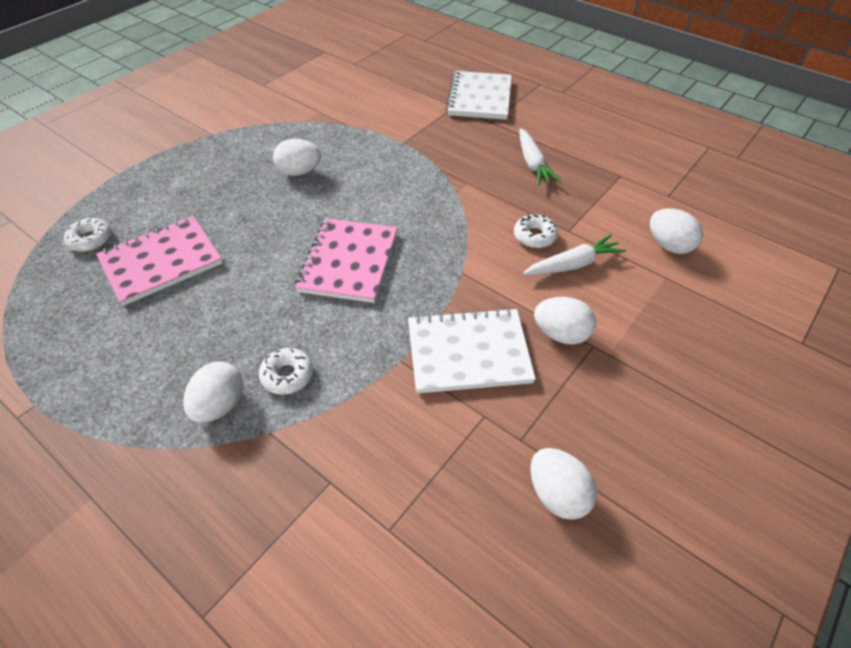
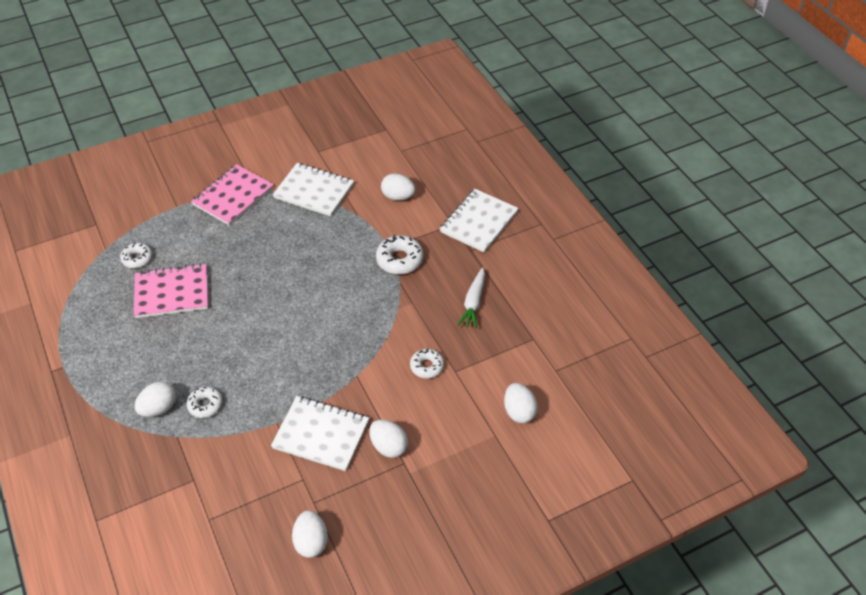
camera: 25 degrees right, 0 degrees up
(282, 117) = (314, 191): none -> white notebook
(299, 172) = (298, 249): white egg -> white egg (398, 197)
(349, 262) = (287, 338): pink notebook -> pink notebook (233, 196)
(423, 149) = (399, 259): none -> white donut
(573, 265) = (437, 399): white carrot -> none

